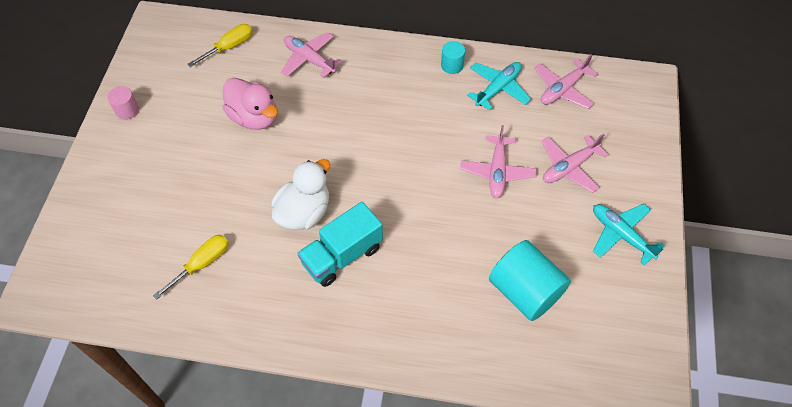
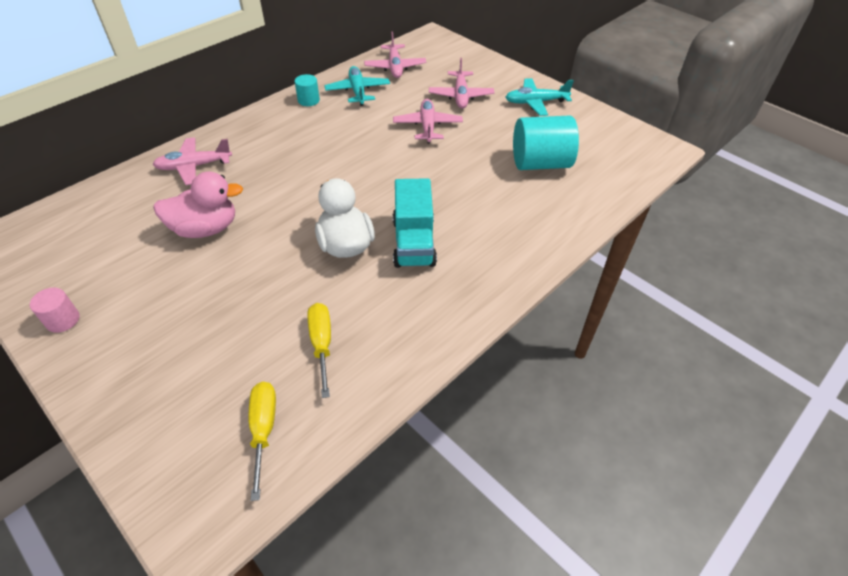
camera: 55 degrees left, 10 degrees down
(229, 47) = (104, 208): yellow screwdriver -> yellow screwdriver (263, 430)
(497, 171) = (427, 126): pink plane -> pink plane turned 135 degrees counterclockwise

